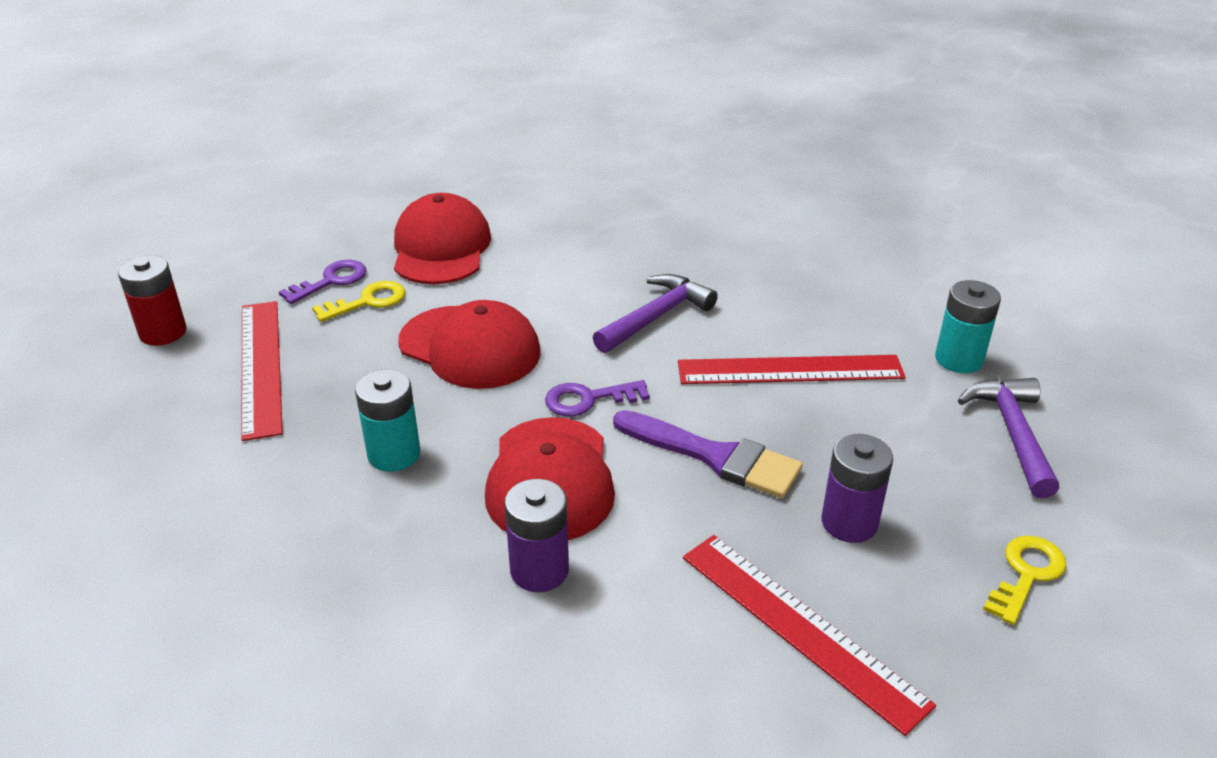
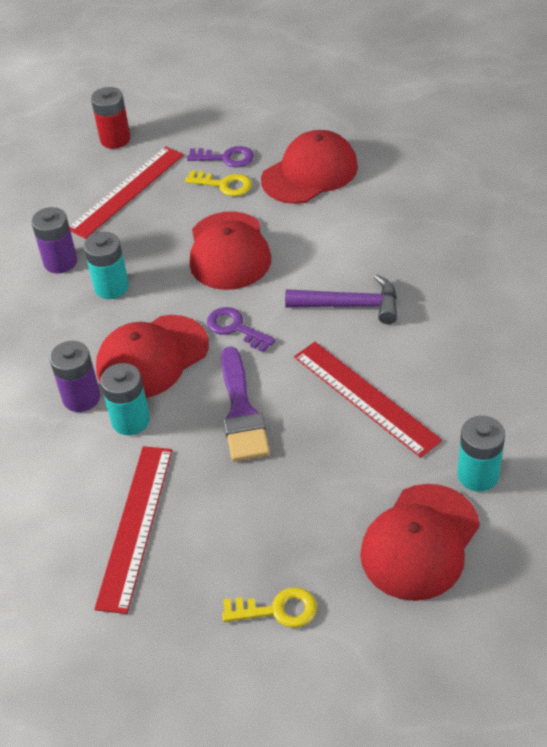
camera: 55 degrees right, 10 degrees up
(628, 547) = (130, 420): none -> turquoise battery
(849, 523) = (242, 503): purple battery -> purple battery (60, 262)
(1012, 433) = (420, 542): purple hammer -> red cap

